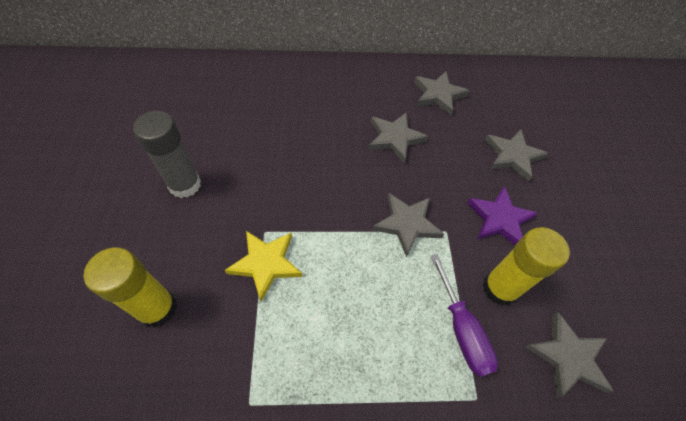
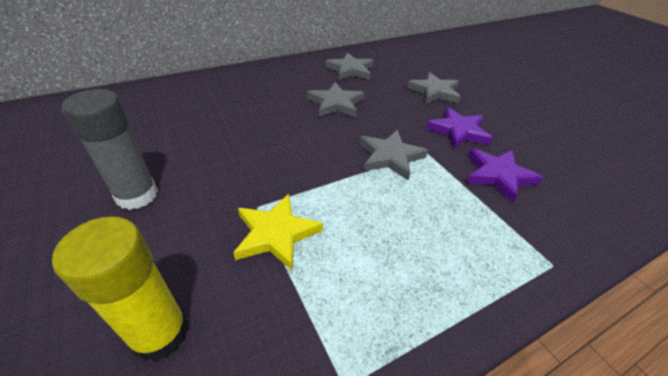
camera: 25 degrees left, 15 degrees down
(461, 329) = (496, 216): purple screwdriver -> none
(500, 288) = (498, 175): yellow glue stick -> purple star
(567, 357) = (585, 203): grey star -> none

